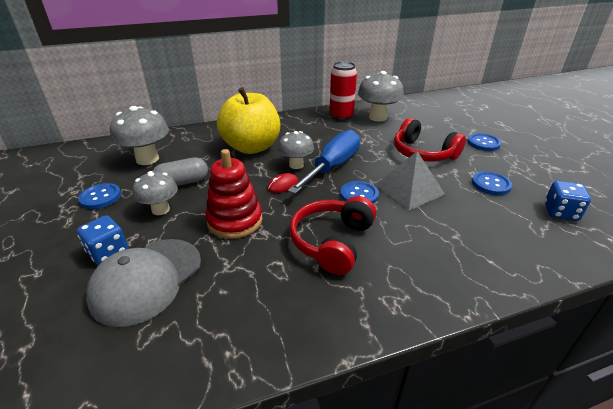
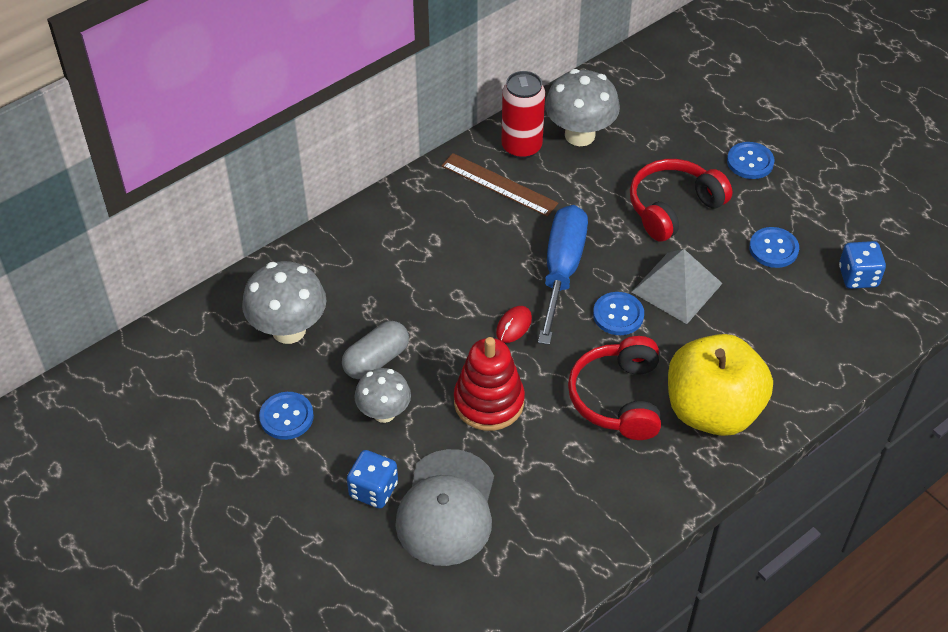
camera: 20 degrees left, 15 degrees up
(252, 147) = (425, 261): yellow apple -> yellow apple (712, 410)
(296, 165) = (510, 281): grey mushroom -> none
(318, 127) = (499, 184): none -> brown ruler
(423, 153) = (673, 207): red headphones -> red headphones turned 120 degrees clockwise

